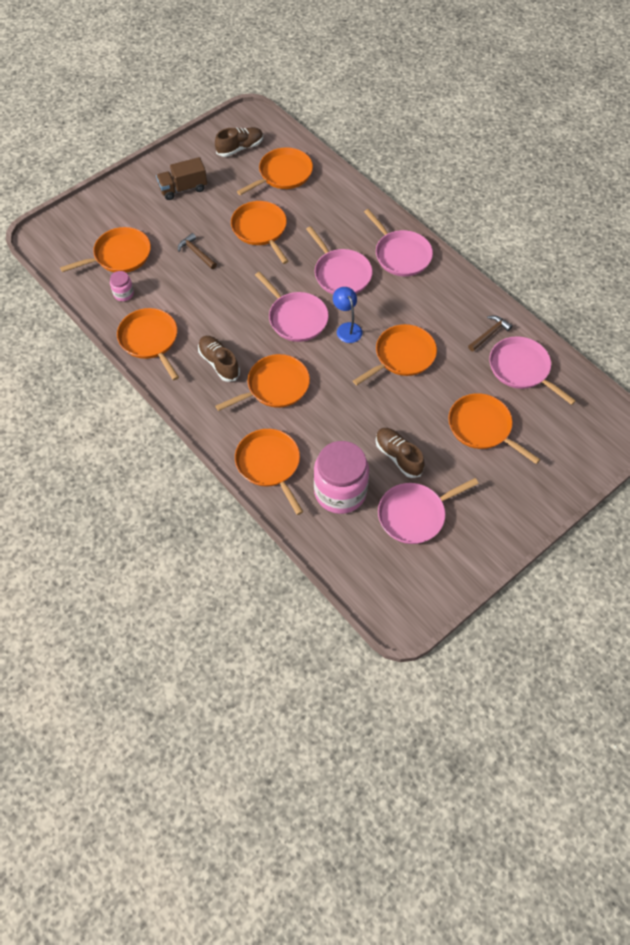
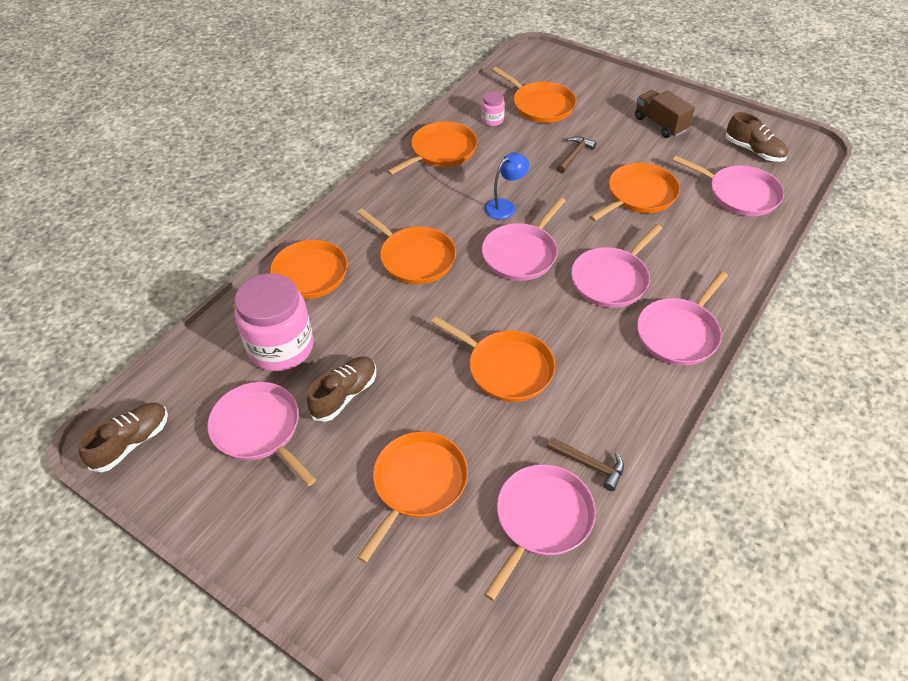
camera: 75 degrees right, 10 degrees down
(219, 363) = (430, 207): brown shoe -> brown shoe (132, 443)
(283, 174) = (739, 194): orange pan -> pink pan
(347, 328) = (527, 303): blue lamp -> blue lamp (505, 206)

